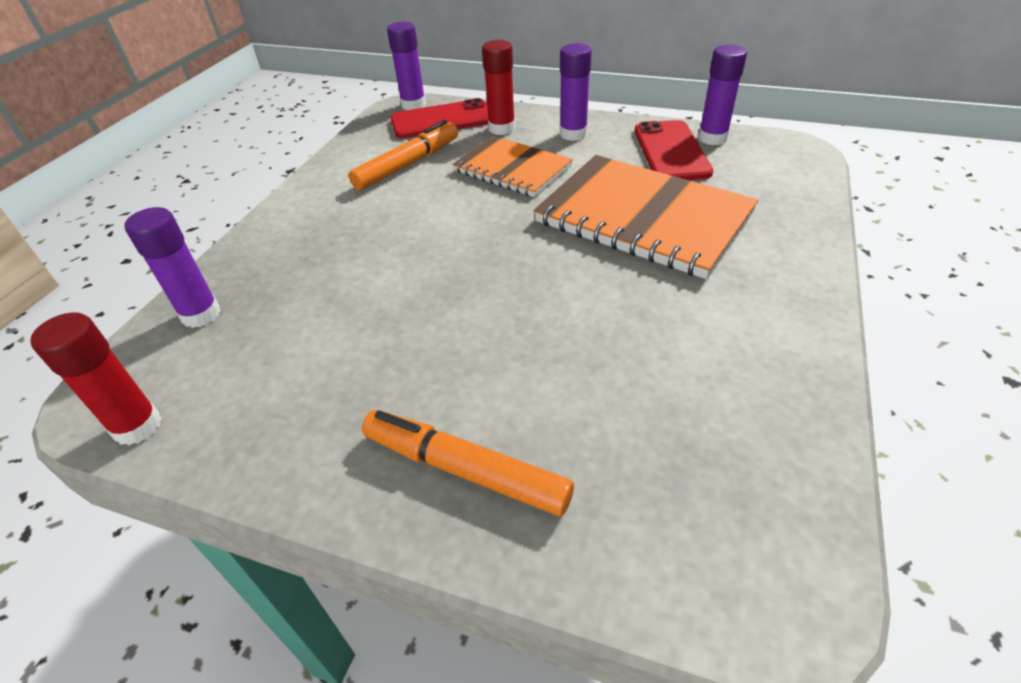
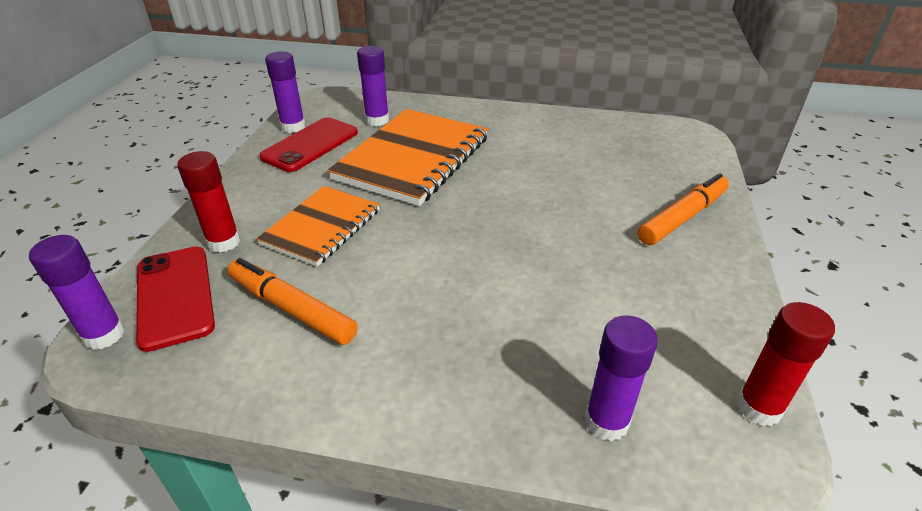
camera: 100 degrees left, 5 degrees down
(465, 469) = (682, 217): orange marker -> orange marker turned 150 degrees counterclockwise
(573, 134) = (258, 194): purple glue stick -> purple glue stick (377, 120)
(671, 151) = (310, 145): red phone -> red phone turned 45 degrees counterclockwise

